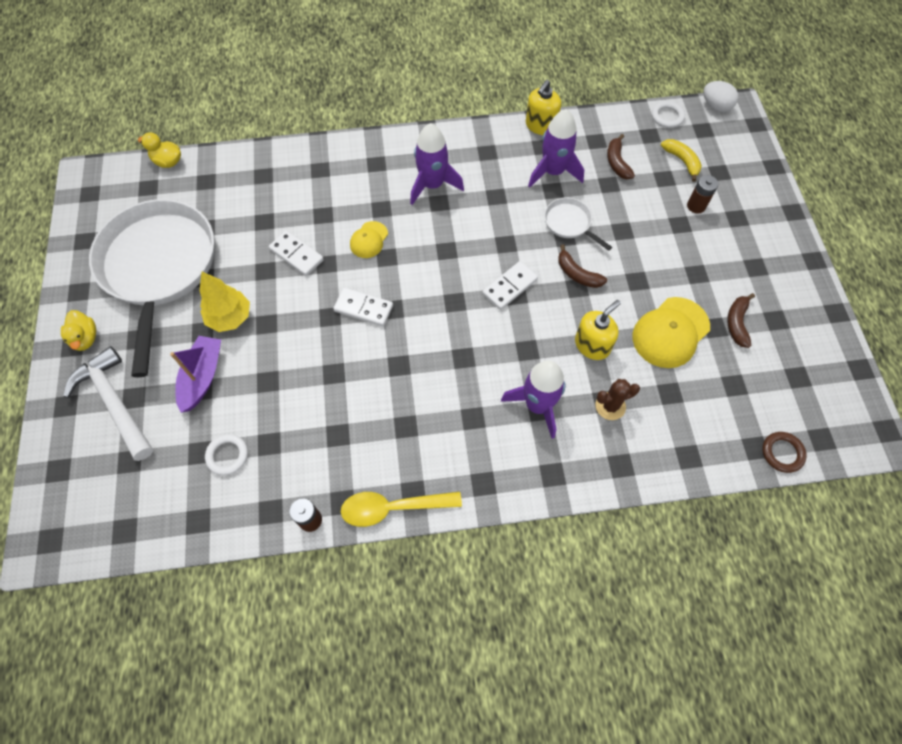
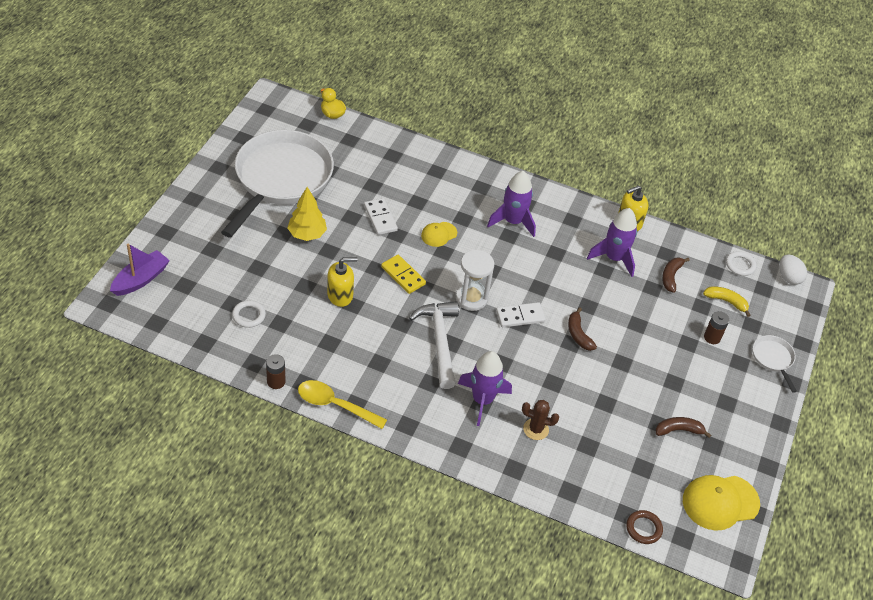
camera: 25 degrees right, 15 degrees down
(85, 338) = (205, 198): yellow duck -> none
(115, 403) = (198, 246): white hammer -> white hammer (439, 341)
(202, 377) = (264, 261): purple boat -> purple boat (141, 279)
(363, 308) = (403, 275): white domino -> yellow domino
(449, 294) = (471, 298): none -> white hourglass
(569, 223) = (599, 298): white pan -> white pan (773, 359)
(592, 345) = (553, 385): yellow soap dispenser -> yellow soap dispenser (340, 295)
(670, 332) = (620, 408): yellow cap -> yellow cap (720, 502)
(682, 161) = (726, 301): yellow banana -> yellow banana turned 60 degrees counterclockwise
(737, 323) = (678, 430): brown banana -> brown banana turned 45 degrees clockwise

